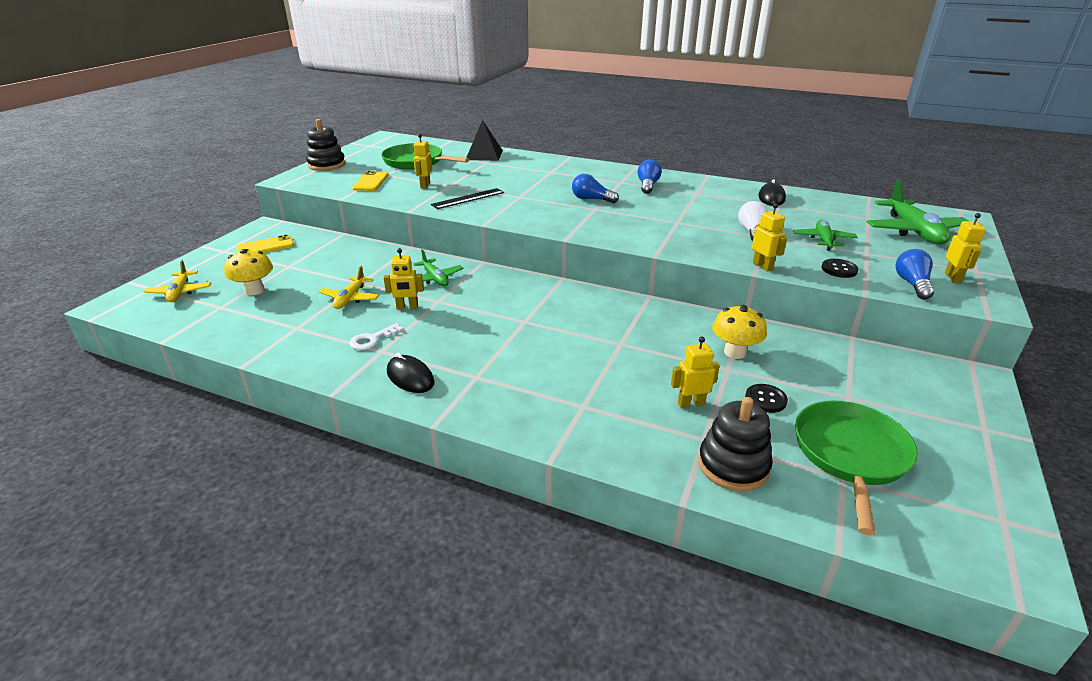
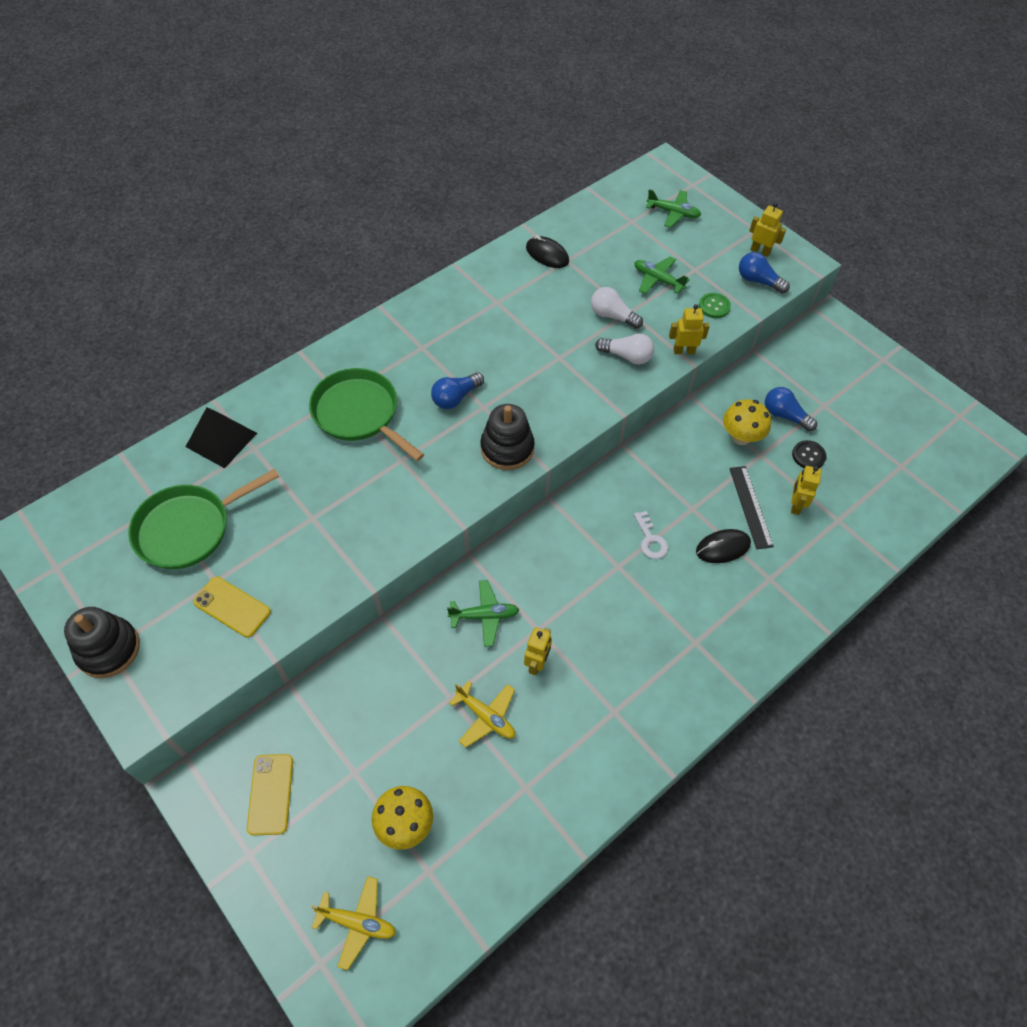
camera: 65 degrees left, 25 degrees up
(372, 339) = (588, 715): white key -> white key (650, 540)
(410, 377) = (673, 698): black mouse -> black mouse (723, 547)
(425, 185) = (293, 546): yellow robot -> none
(468, 198) = (373, 514): black ruler -> black ruler (750, 506)
(647, 185) = (449, 330): blue light bulb -> blue light bulb (784, 415)
(718, 245) = (627, 356): none -> white light bulb
(733, 466) = (871, 519): black stacking toy -> black stacking toy (507, 448)
(839, 269) = (714, 306): black button -> green button
(850, 455) = (883, 447): green pan -> green pan (359, 413)
(913, 231) = (673, 213): green plane -> green plane, size x0.58

